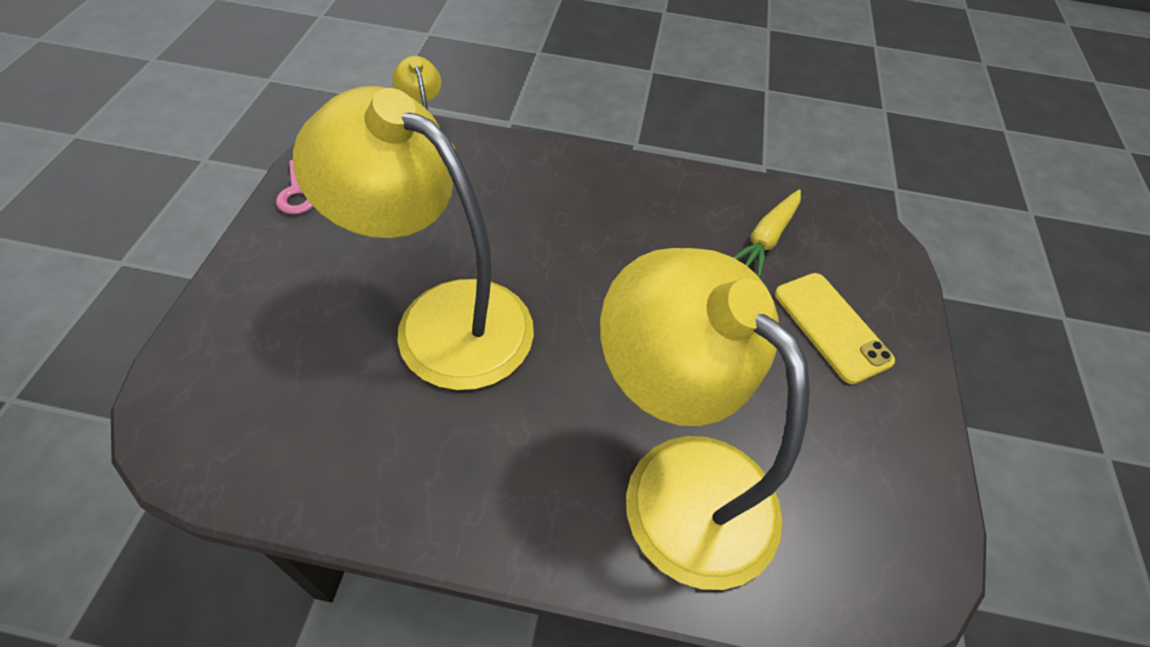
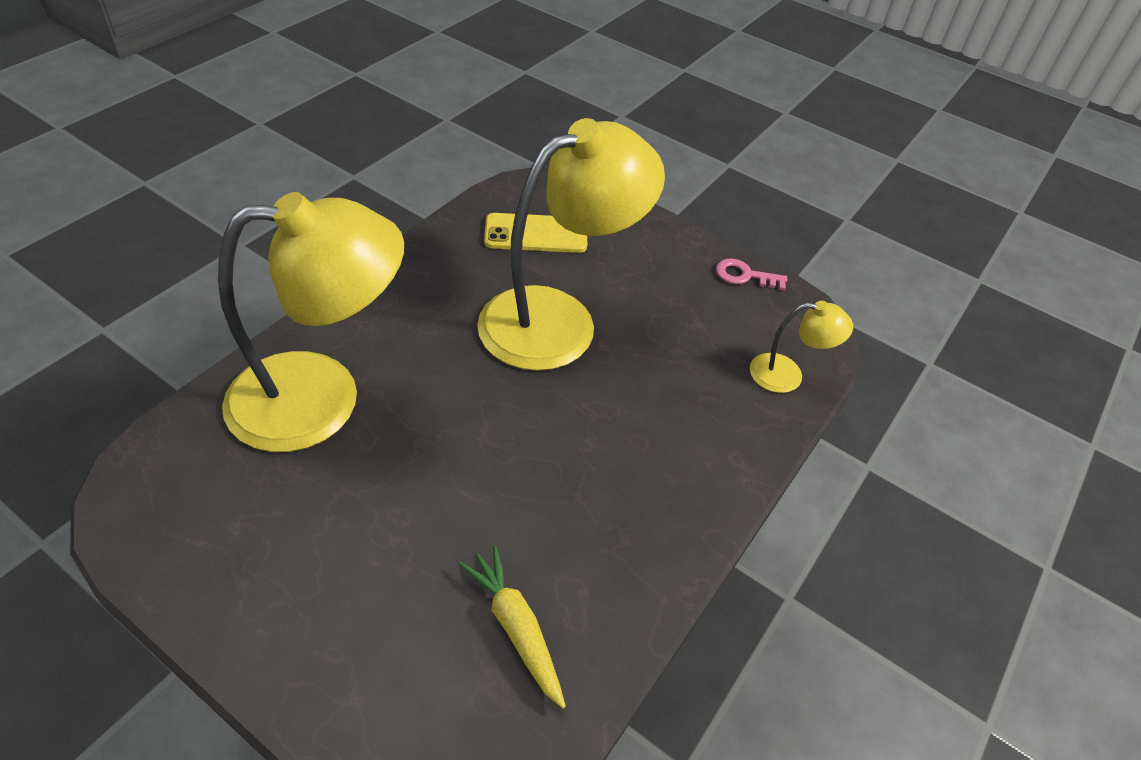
camera: 115 degrees right, 5 degrees down
(831, 327) = (364, 612): yellow phone -> yellow phone (536, 234)

